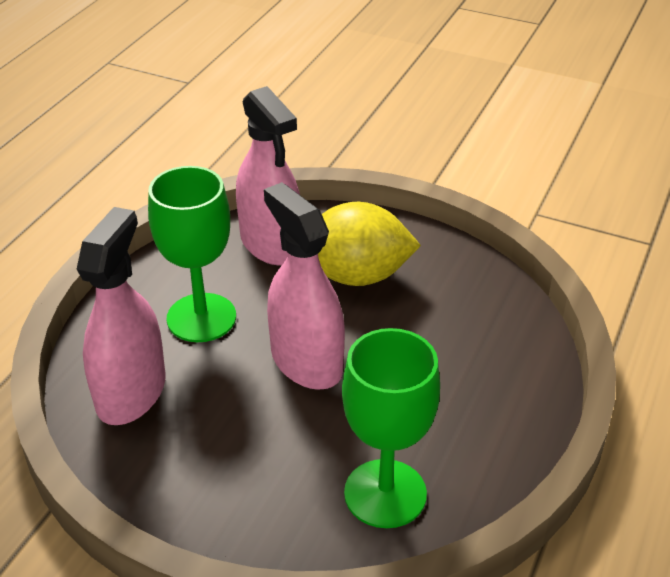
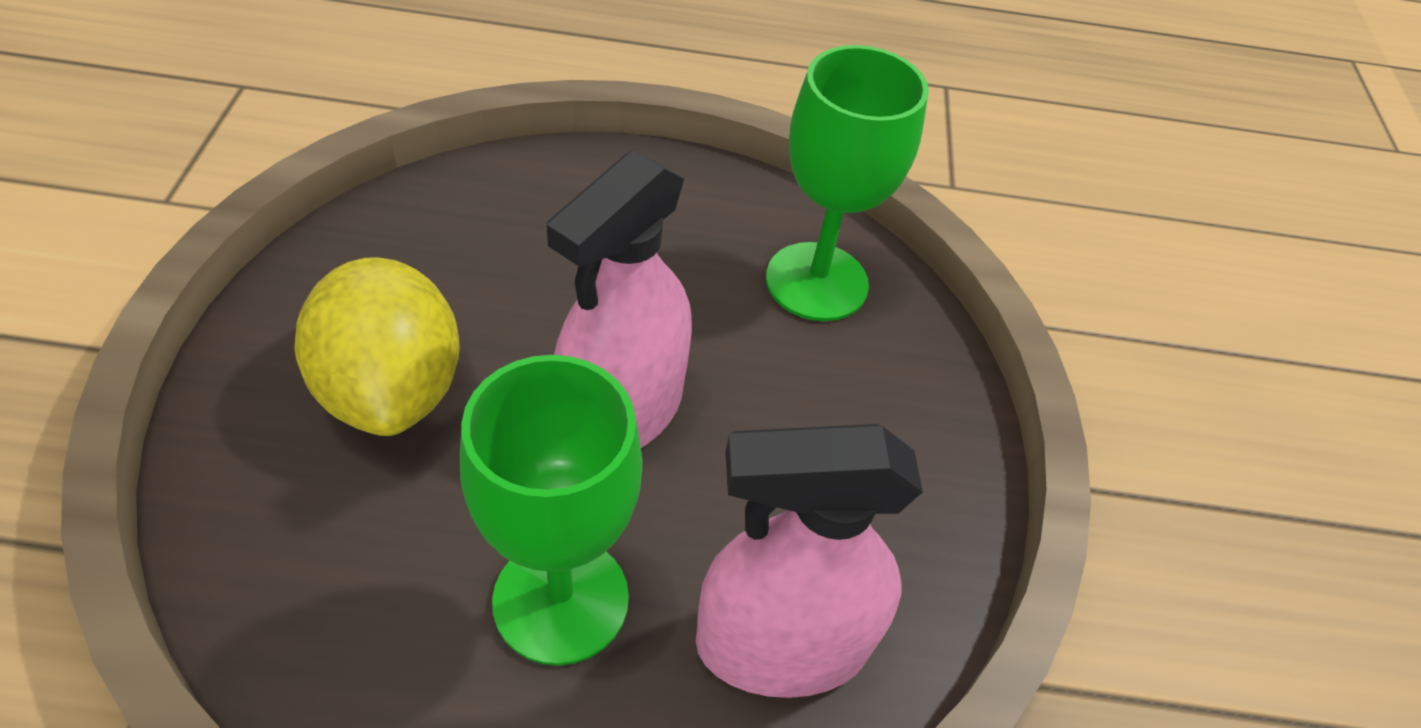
camera: 115 degrees left, 10 degrees up
(271, 244) = (310, 548): pink spray bottle -> none

